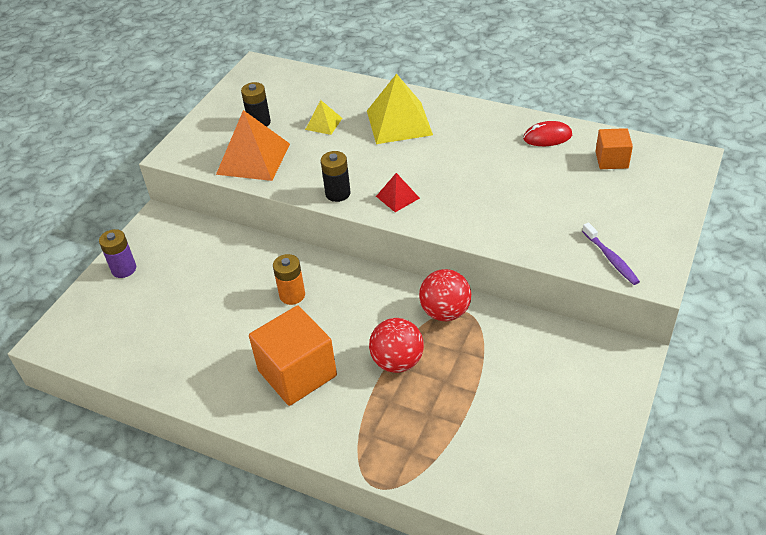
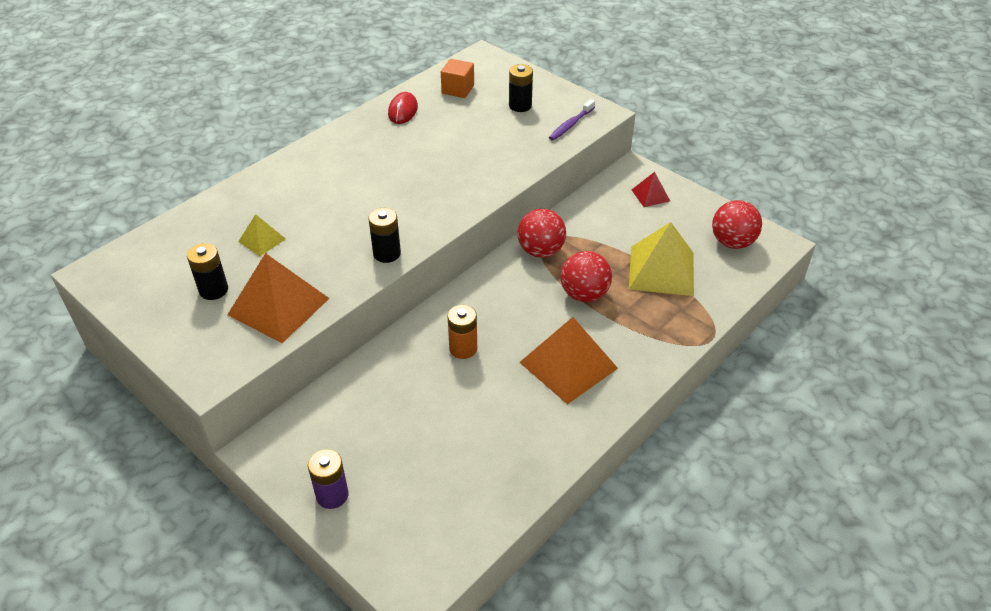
camera: 75 degrees left, 0 degrees up
(297, 373) = (568, 365): orange cube -> orange pyramid
(397, 197) = (420, 215): red pyramid -> red pyramid (650, 195)
(399, 122) = (307, 188): yellow pyramid -> yellow pyramid (661, 270)
(550, 480) = (732, 242): none -> red ball
(611, 259) = (570, 125): purple toothbrush -> purple toothbrush turned 135 degrees clockwise
(617, 211) = (520, 106): none -> black battery

